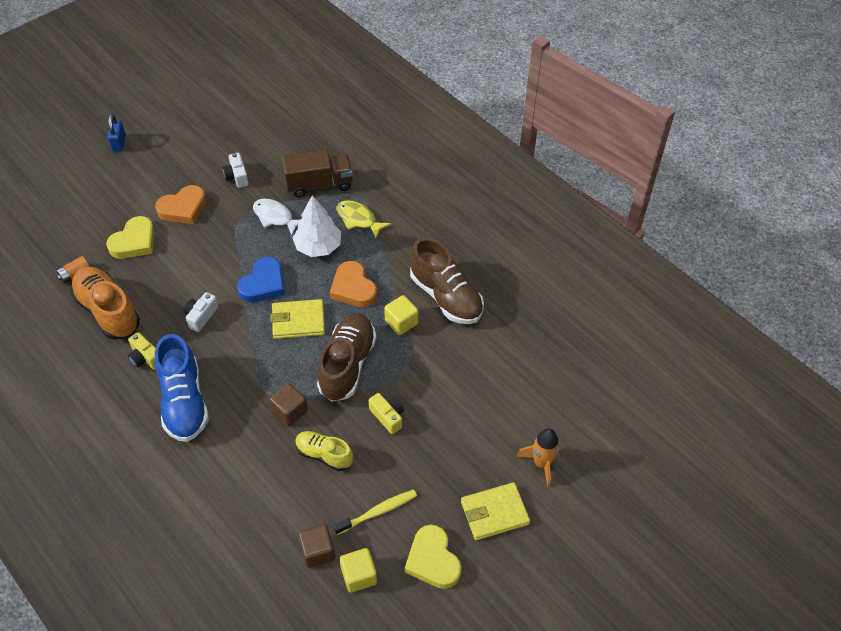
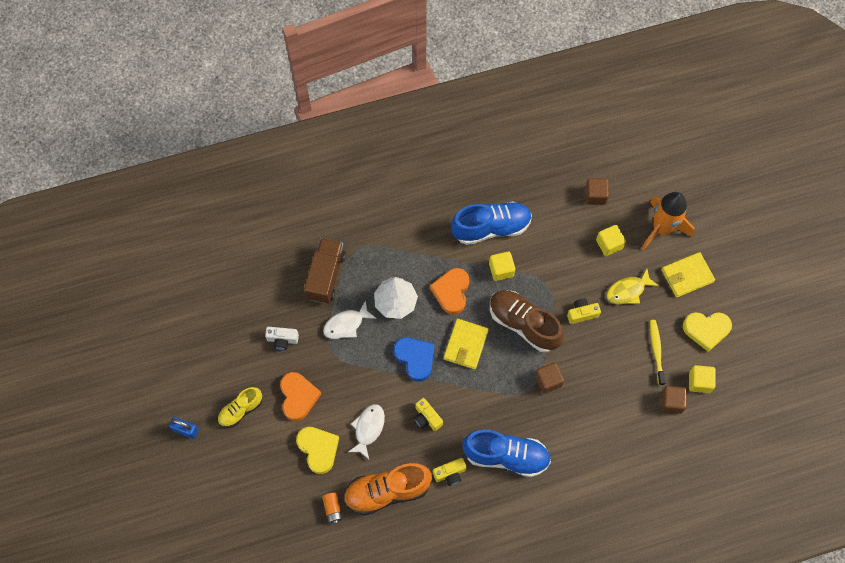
camera: 65 degrees left, 15 degrees up
(170, 273) = (368, 428): none -> white fish
(201, 316) = (427, 418): white camera -> yellow camera
(324, 455) = (596, 370): yellow shoe -> yellow shoe (241, 410)
(353, 288) = (451, 292): orange heart -> orange heart turned 105 degrees clockwise
(358, 219) = (381, 260): yellow fish -> yellow fish (628, 291)
(446, 297) = (491, 228): brown shoe -> blue shoe
(489, 414) = (609, 244): none -> yellow cube
(494, 513) = (687, 276): yellow wallet -> yellow wallet turned 60 degrees clockwise
(541, 463) = (662, 228): orange rocket -> orange rocket, size x1.57
(542, 379) = (595, 196): none -> brown cube

